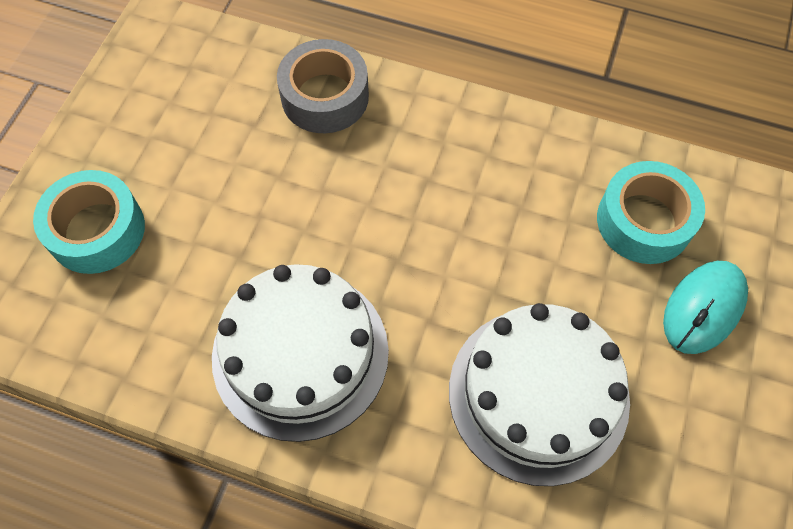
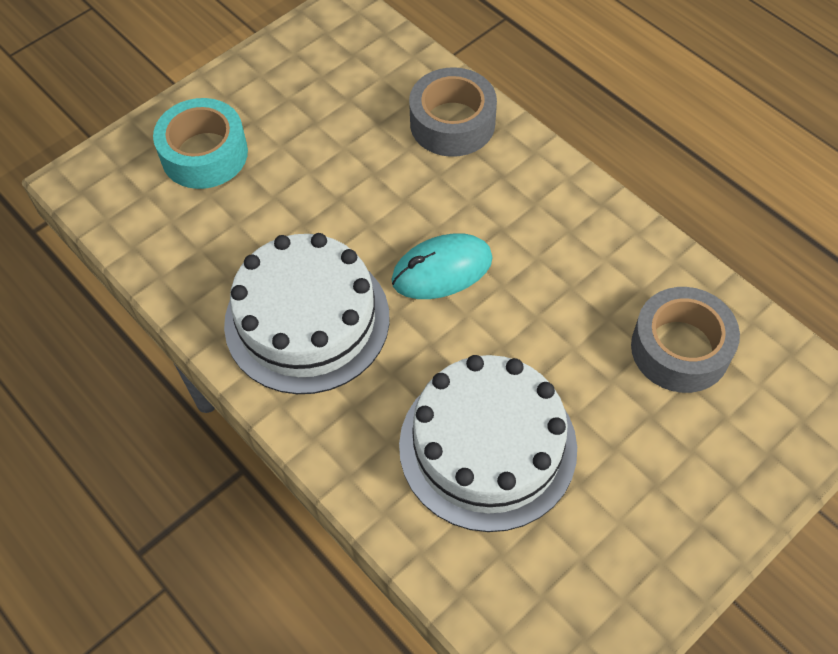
camera: 30 degrees right, 5 degrees down
(644, 221) = (680, 348): turquoise tape -> grey tape
(703, 308) = (688, 448): turquoise mouse -> turquoise mouse (442, 270)

